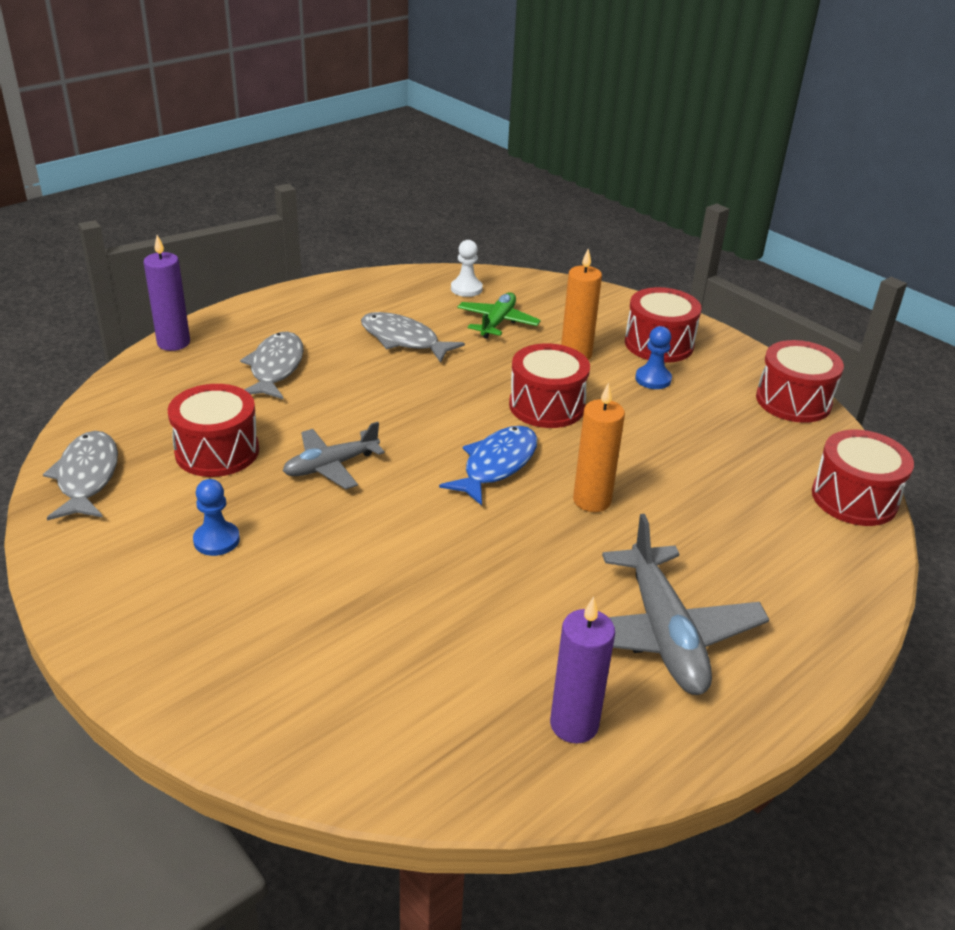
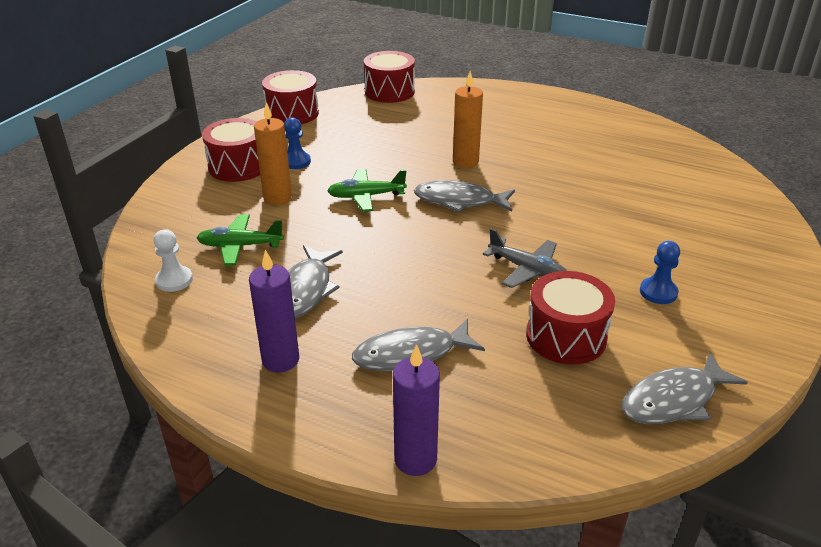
camera: 110 degrees left, 0 degrees up
(496, 465) = (459, 201): blue fish -> grey fish
(547, 406) = (366, 196): red drum -> green plane
(574, 724) = (642, 140): purple candle -> purple candle (280, 360)
(663, 634) = (556, 127): grey plane -> none

